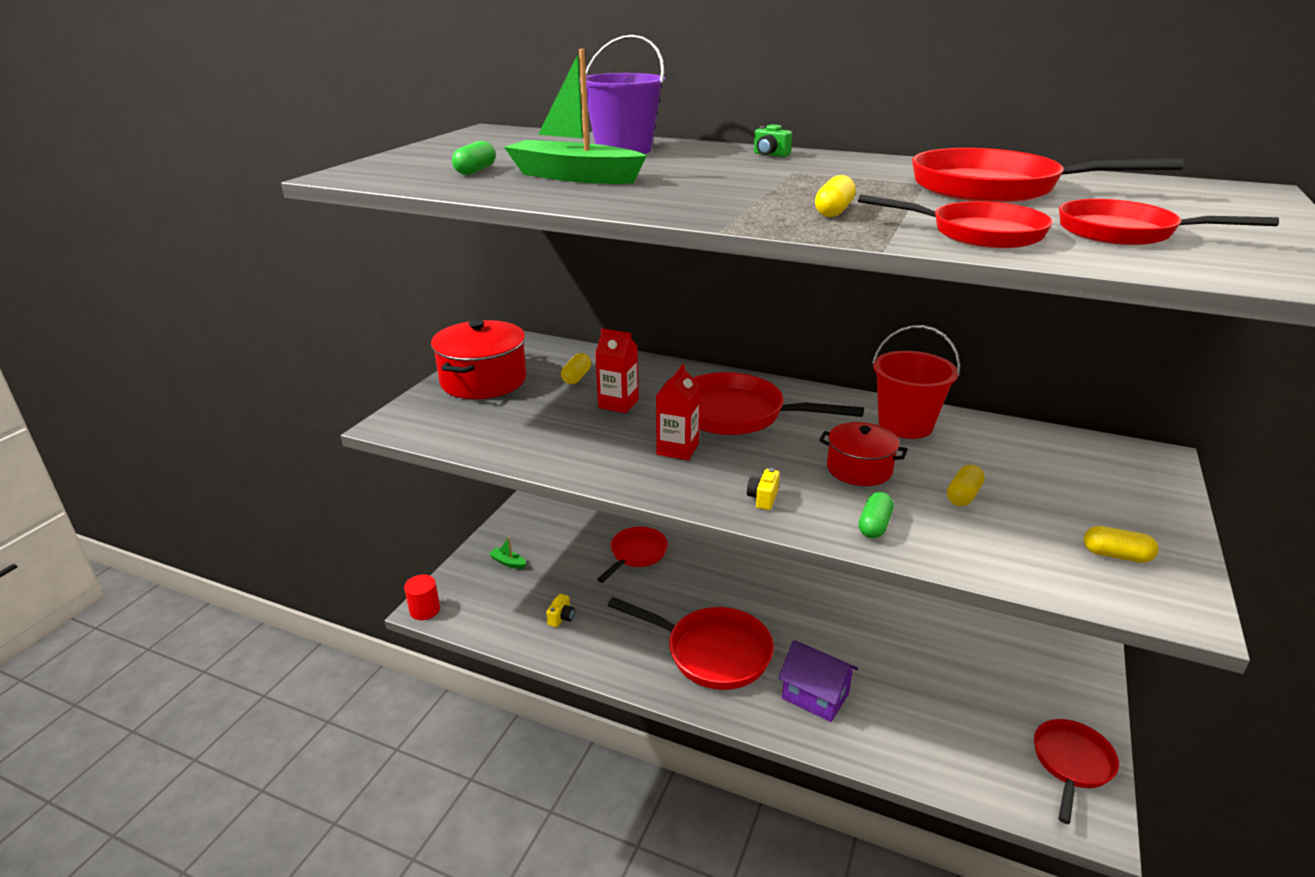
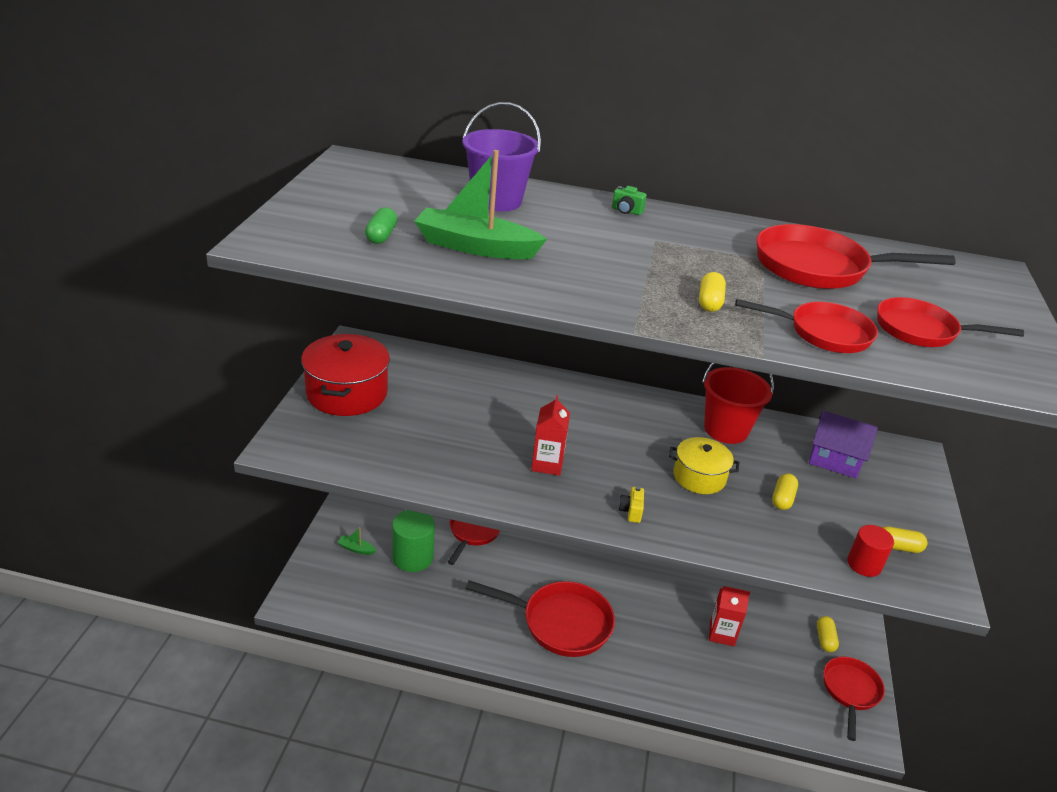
camera: 15 degrees left, 5 degrees up
(425, 610) = (290, 604): red cylinder -> red cylinder (864, 564)
(561, 618) = (421, 601): yellow camera -> none
(564, 574) = (412, 557): none -> green cylinder
(576, 377) = (433, 386): yellow capsule -> yellow capsule (825, 639)
(618, 404) = (481, 416): red carton -> red carton (722, 634)
(737, 414) = (586, 424): red pan -> none
(815, 696) = (652, 654): purple house -> purple house (834, 460)
(859, 469) = (699, 477): red pot -> yellow pot
(874, 525) = (722, 532): green capsule -> none

